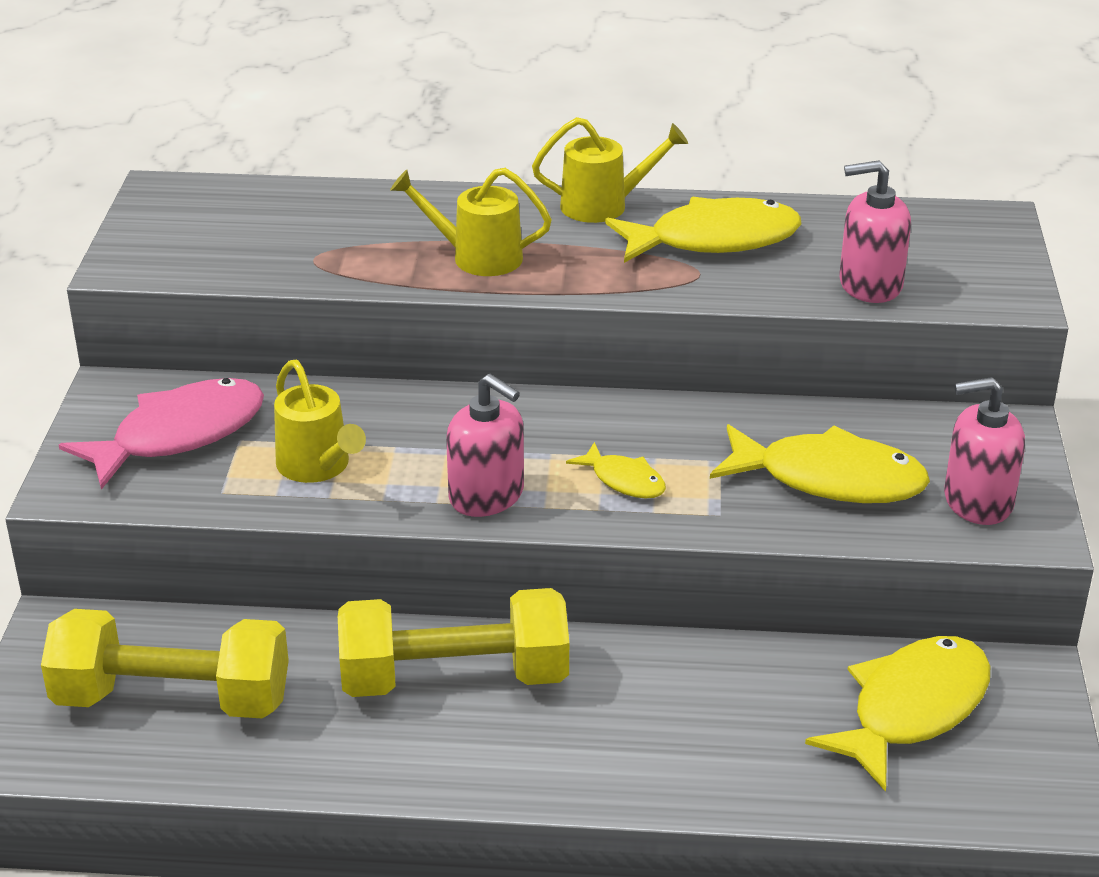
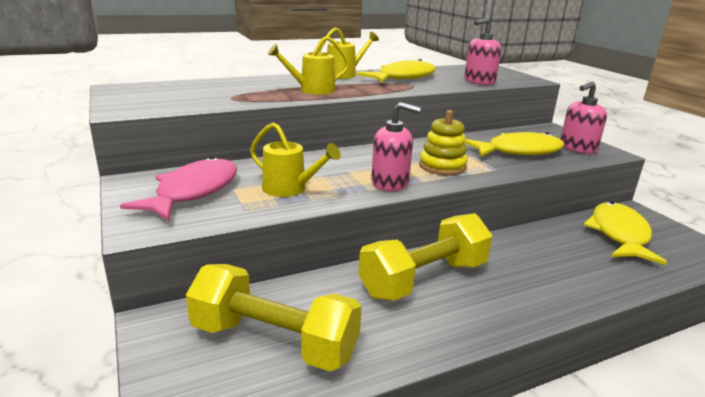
camera: 30 degrees left, 10 degrees down
(172, 699) = (274, 341): yellow dumbbell -> yellow dumbbell turned 45 degrees clockwise
(624, 480) = (442, 166): yellow fish -> yellow stacking toy

